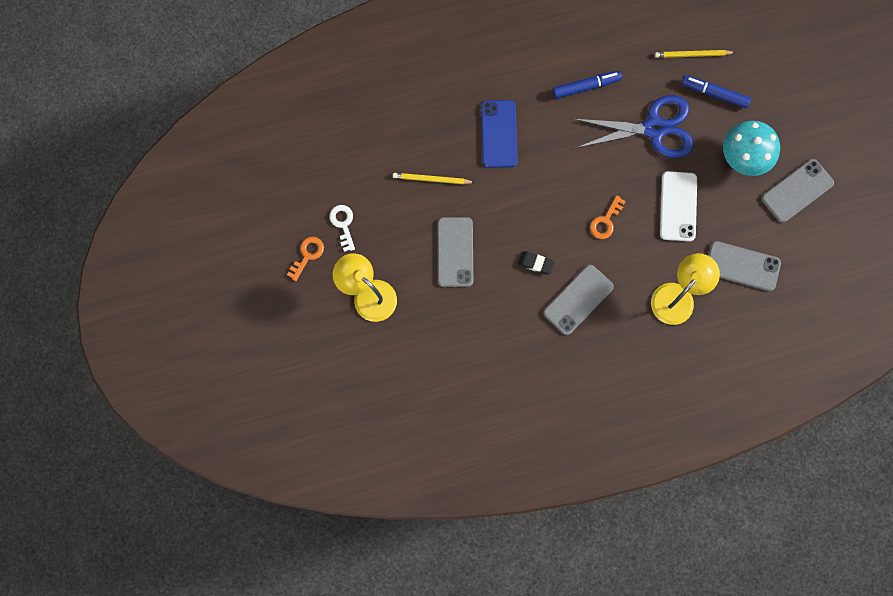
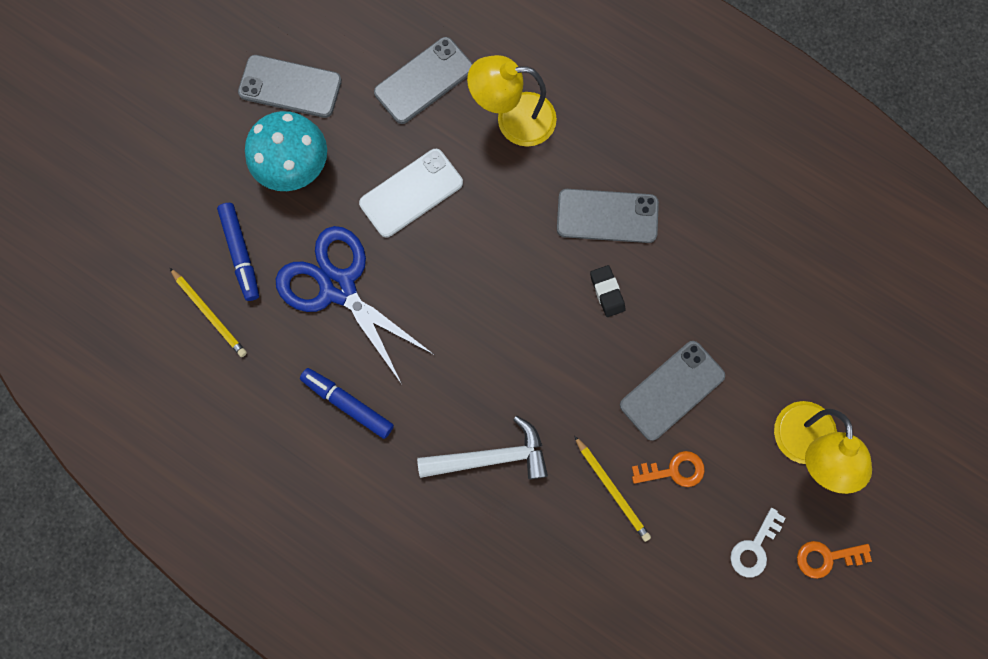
camera: 130 degrees left, 0 degrees up
(499, 134) = (490, 457): blue phone -> white hammer
(605, 221) = (494, 256): orange key -> orange key (673, 470)
(742, 266) = (424, 81): grey phone -> grey phone turned 75 degrees clockwise

